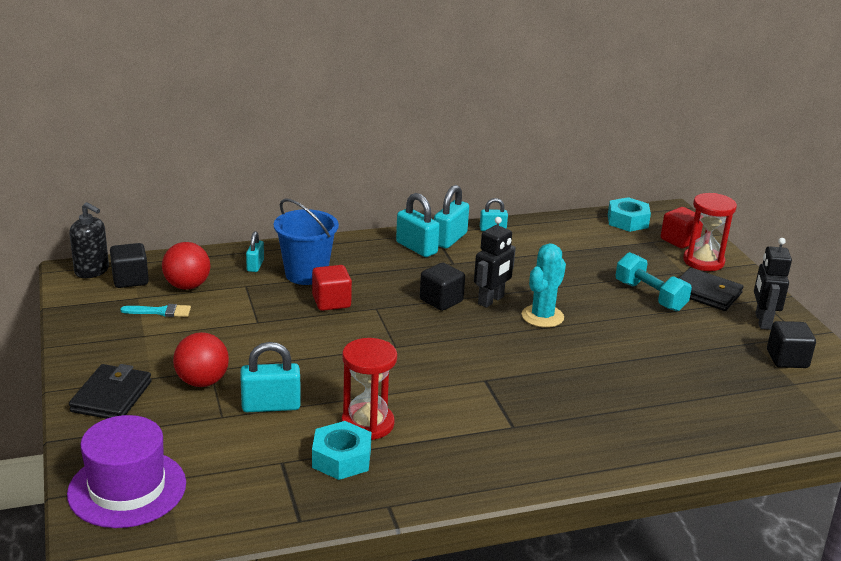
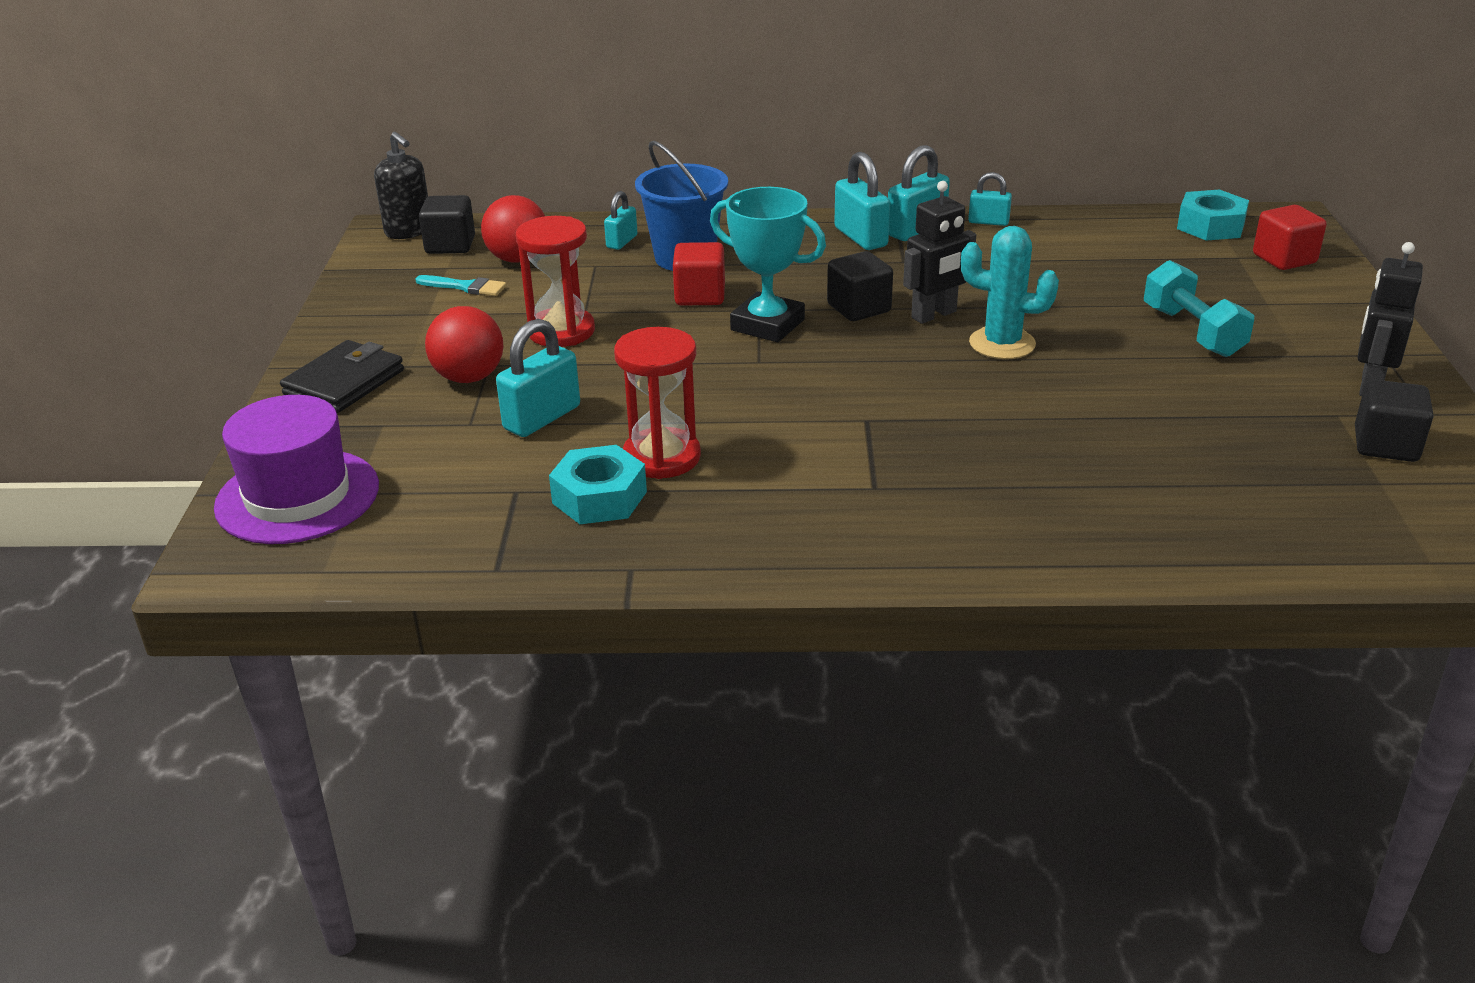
camera: 20 degrees right, 5 degrees up
(271, 406) = (542, 418): turquoise padlock -> turquoise padlock turned 60 degrees counterclockwise
(388, 319) = (767, 325): none -> turquoise trophy
(542, 316) = (1002, 344): turquoise cactus -> turquoise cactus turned 60 degrees clockwise
(703, 261) = (1310, 291): red hourglass -> red hourglass (561, 331)
(706, 293) = (1291, 336): black wallet -> none

